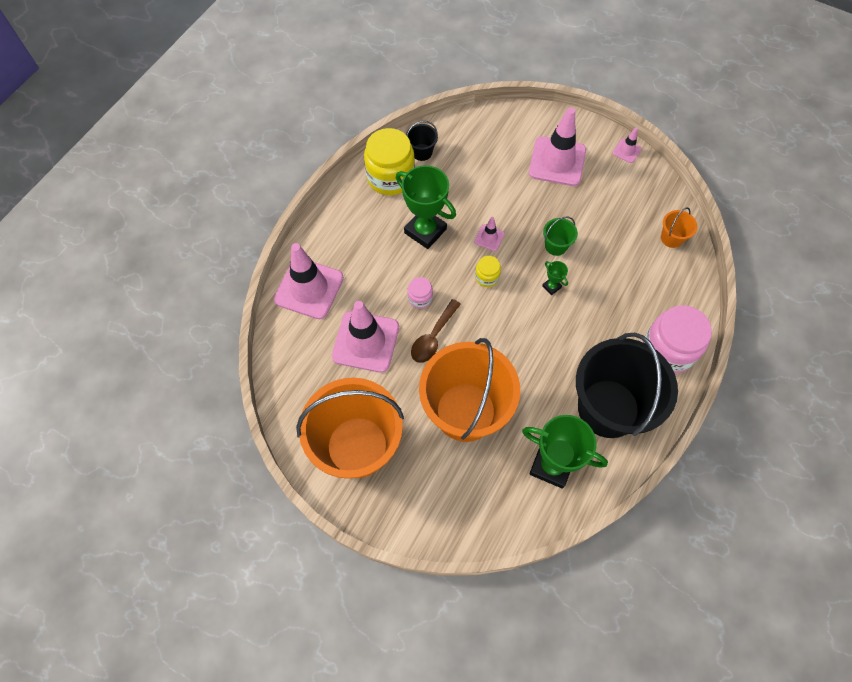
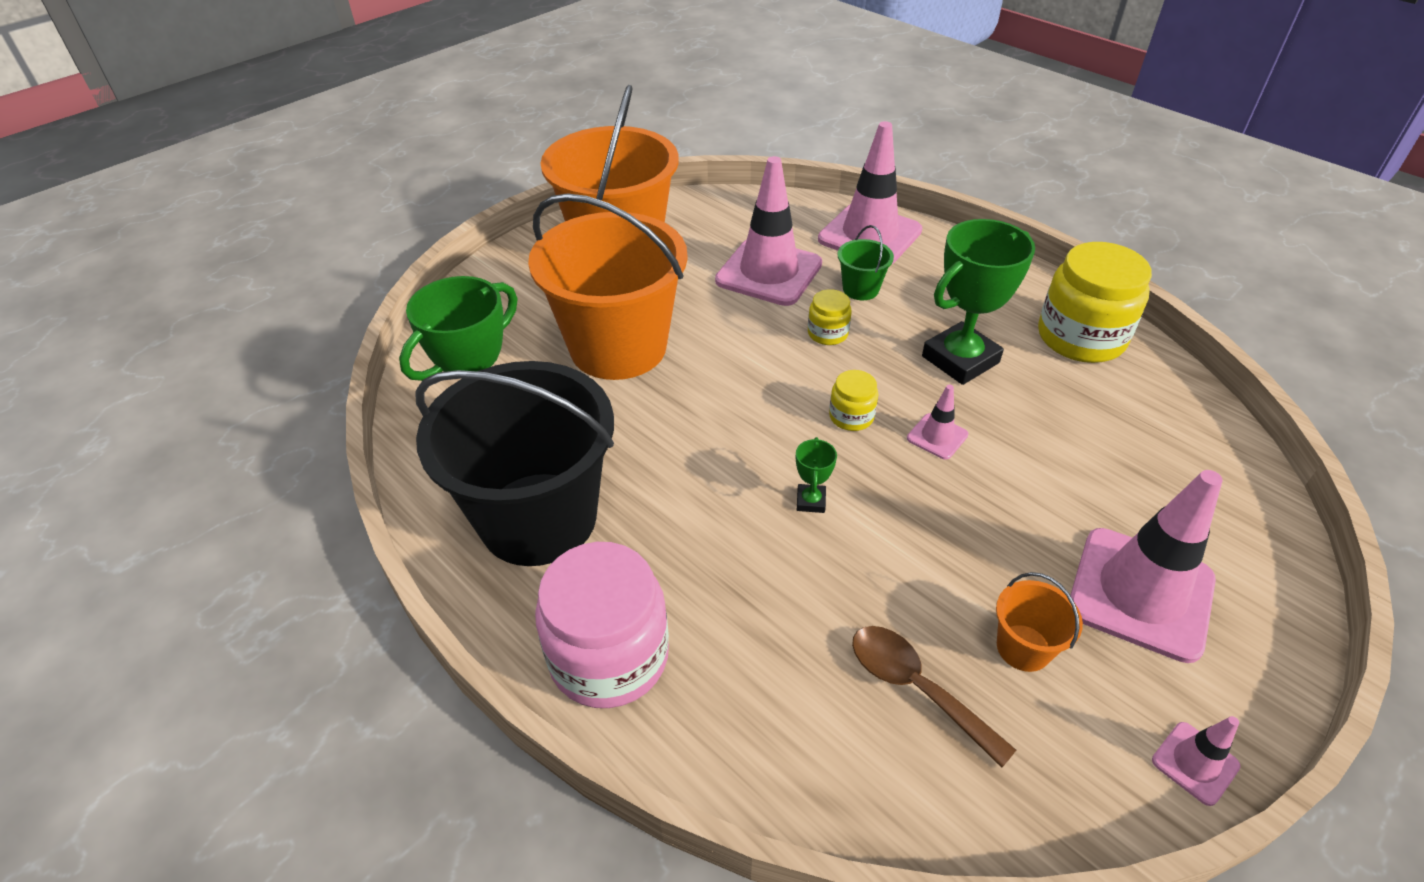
camera: 105 degrees right, 20 degrees down
(420, 298) = (827, 333): pink jar -> yellow jar
(421, 152) = (1144, 383): black bucket -> none
(433, 337) = (753, 336): brown spoon -> brown spoon (915, 688)
(551, 286) = (811, 501): green trophy -> green trophy turned 60 degrees counterclockwise
(556, 246) = (905, 532): green bucket -> green bucket (860, 289)
(671, 238) = (897, 775): orange bucket -> orange bucket (1023, 648)

